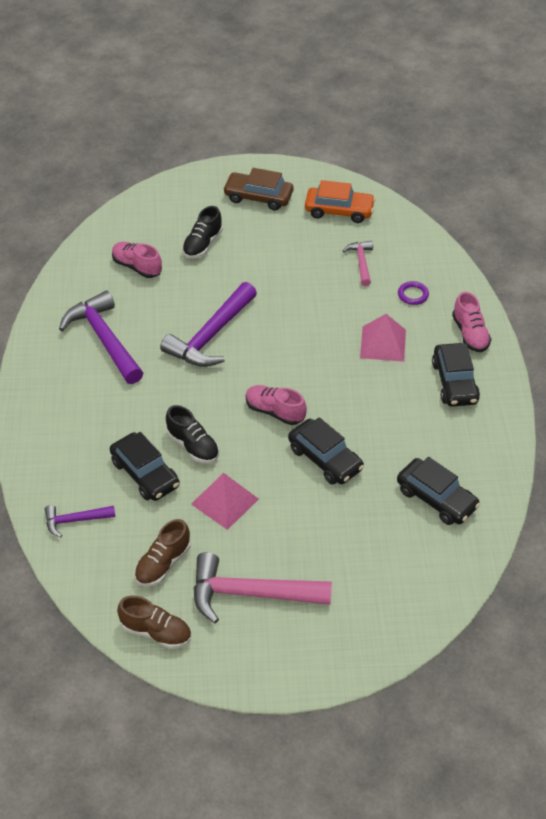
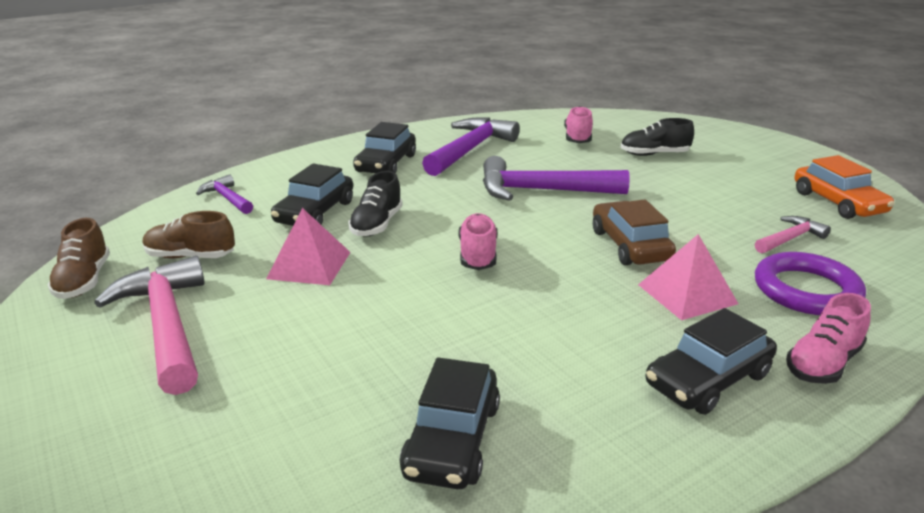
camera: 60 degrees right, 20 degrees down
(258, 197) = (765, 160): brown car -> brown car (629, 245)
(325, 459) = (437, 311): black car -> black car (386, 164)
(413, 295) = (806, 290): purple ring -> purple ring, size x2.01

